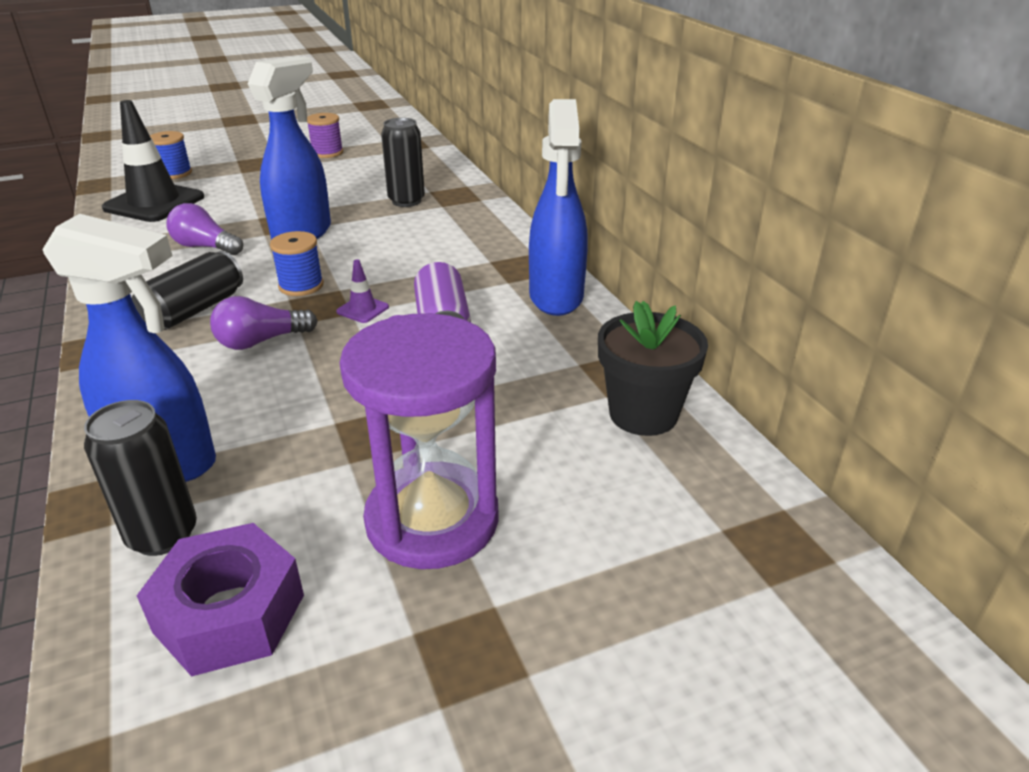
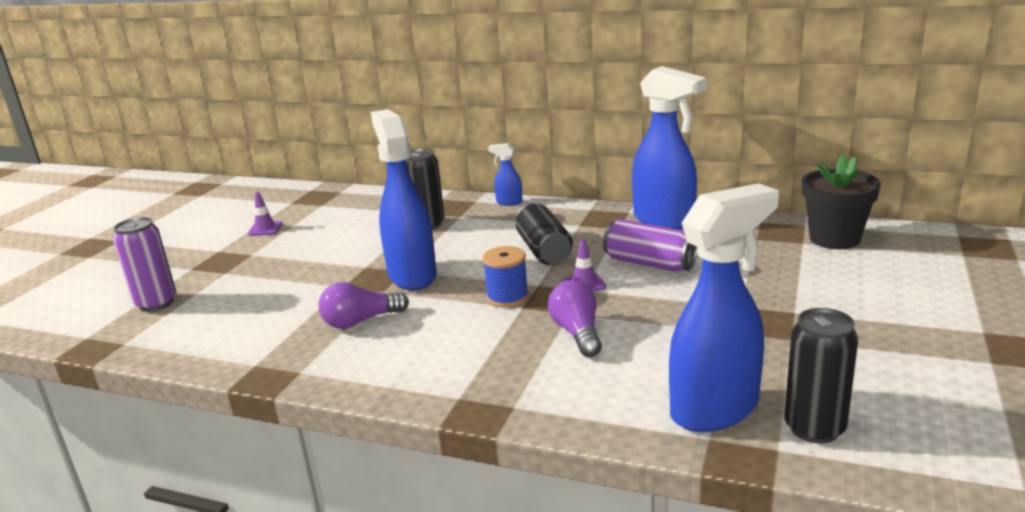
camera: 45 degrees left, 10 degrees down
(154, 203) = (209, 326): black traffic cone -> none
(174, 173) = (156, 303): blue spool -> purple can
(194, 310) = (478, 350): black can -> black can (543, 250)
(229, 613) = (929, 419): purple nut -> none
(261, 341) = (577, 333): purple light bulb -> purple light bulb turned 150 degrees clockwise
(327, 153) = (265, 229): purple spool -> purple traffic cone
(432, 520) = (885, 328): purple hourglass -> none
(497, 213) = (508, 202): none -> blue spray bottle

